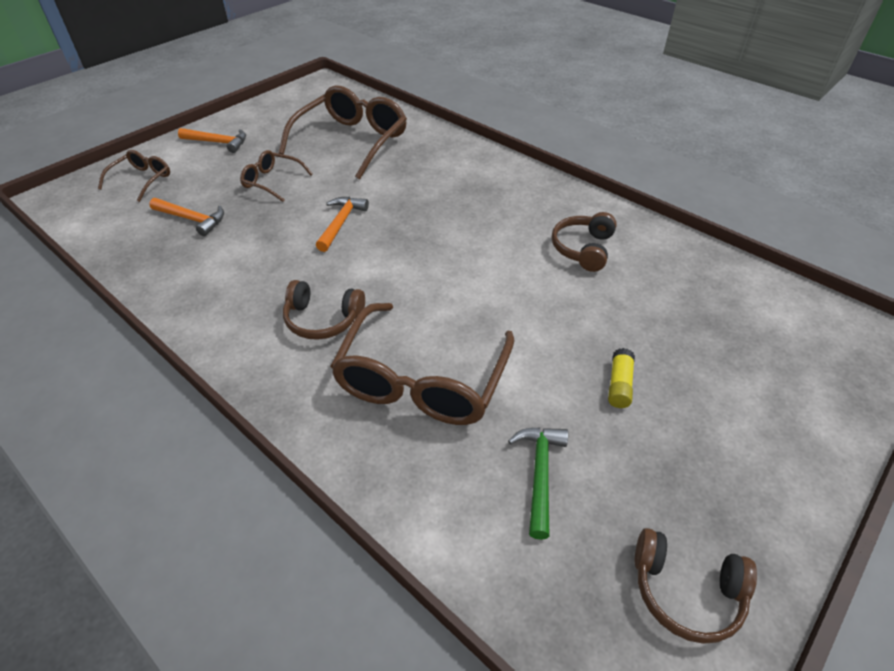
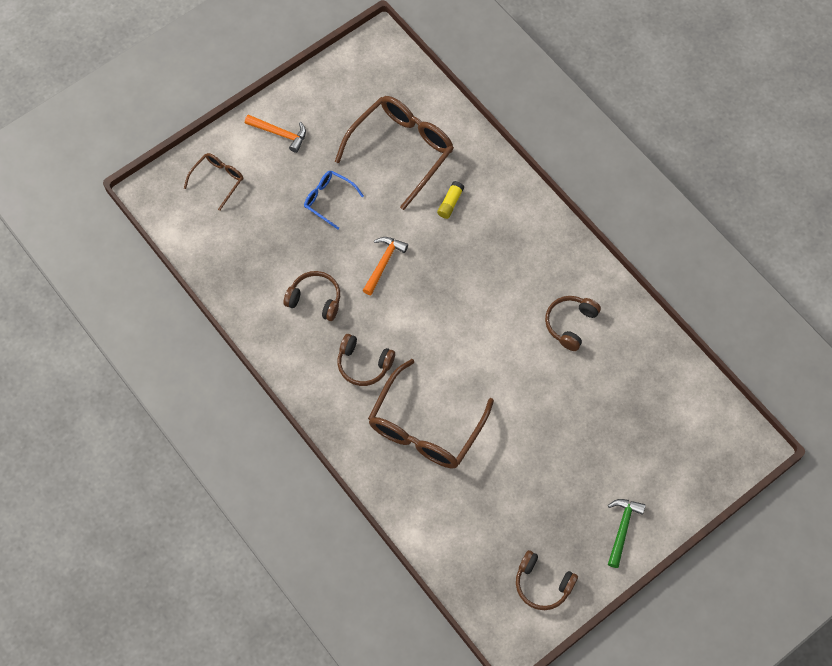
camera: 10 degrees right, 20 degrees up
(192, 219) = (264, 239): orange hammer -> none
(254, 263) = (315, 299): none -> brown headphones
(273, 182) = (329, 200): brown glasses -> blue glasses
(539, 474) = (484, 506): green hammer -> green hammer (622, 529)
(619, 384) = (553, 452): yellow glue stick -> yellow glue stick (450, 203)

